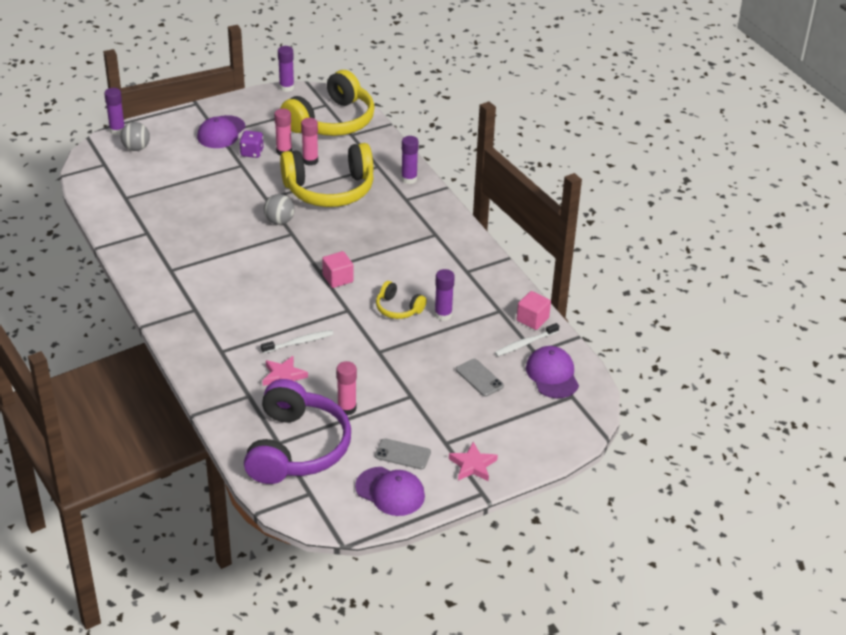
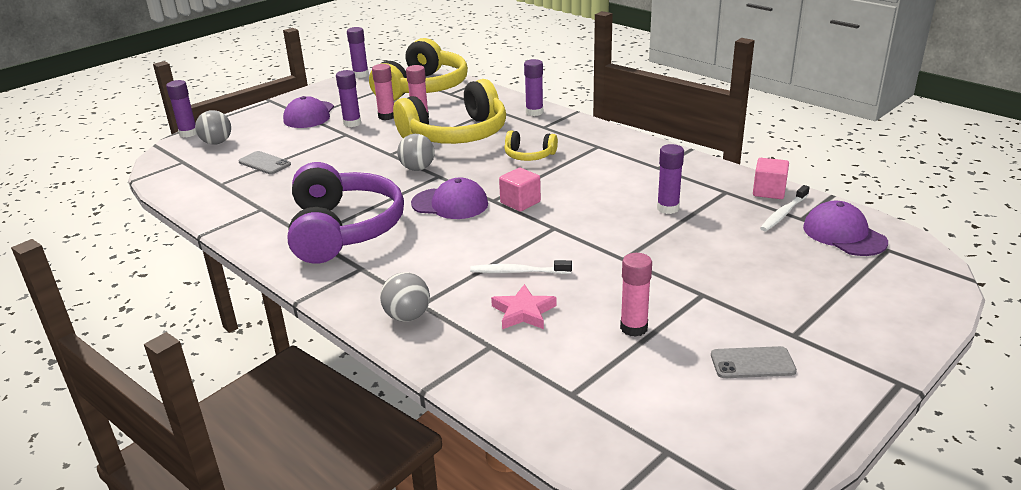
camera: 15 degrees left, 10 degrees down
(207, 358) = (407, 316): none -> grey ball
(252, 152) = (352, 123): purple dice -> purple glue stick
(296, 448) = (603, 394): purple headphones -> purple headphones (343, 230)
(299, 342) = (518, 272): white toothbrush -> white toothbrush turned 135 degrees counterclockwise
(390, 491) = (779, 416): purple cap -> purple cap (450, 204)
(398, 308) = (612, 214): yellow headphones -> yellow headphones (529, 155)
(473, 465) = (854, 352): pink star -> none
(479, 378) = (766, 256): grey phone -> grey phone (264, 163)

